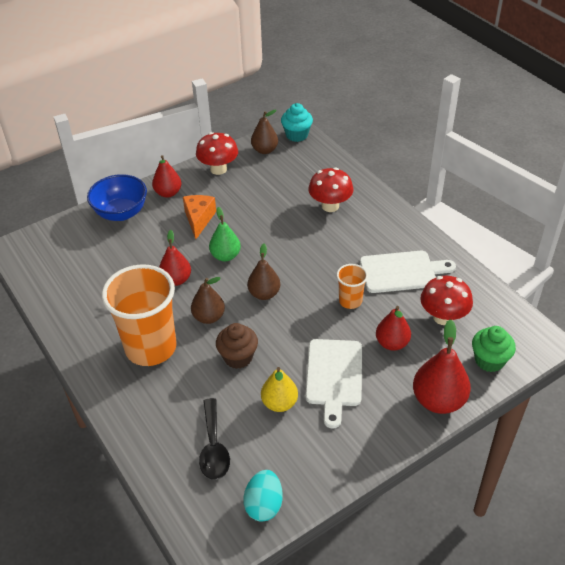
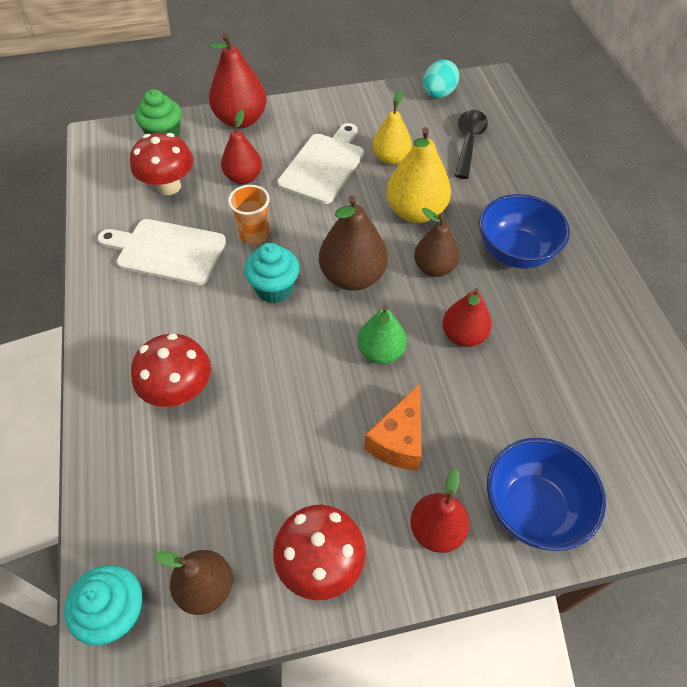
camera: 160 degrees left, 10 degrees up
(151, 347) = (515, 252): orange cup -> blue bowl
(238, 357) = (415, 212): brown cupcake -> yellow pear
(264, 294) = (352, 277): brown pear -> brown pear, size x1.50
(312, 271) = (274, 288): none -> turquoise cupcake

